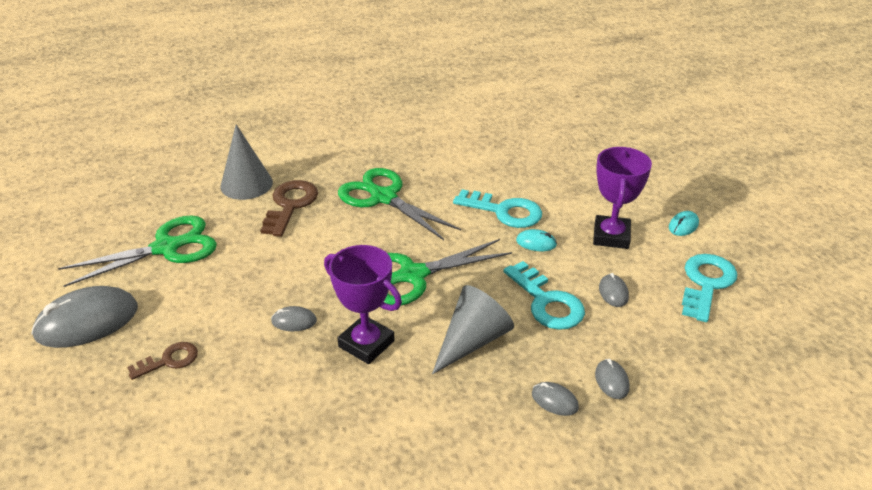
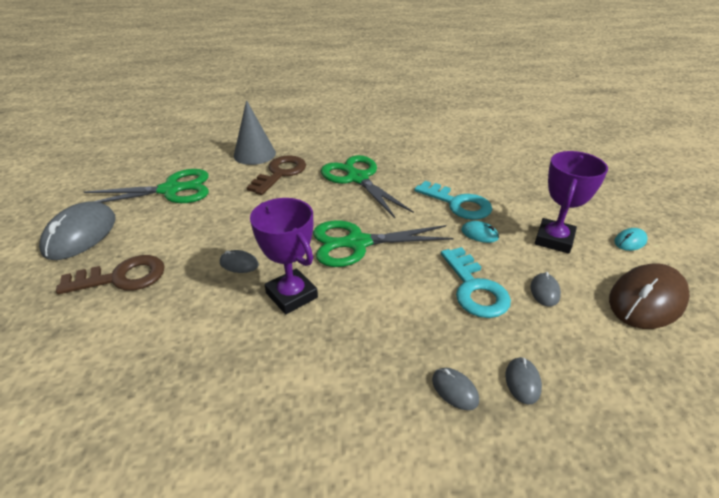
camera: 15 degrees right, 0 degrees up
(87, 321) = (80, 234): grey mouse -> grey mouse turned 60 degrees counterclockwise
(169, 360) = (122, 277): brown key -> brown key, size x1.63
(472, 341) = (390, 311): grey cone -> none
(706, 283) = (646, 300): turquoise key -> brown mouse

